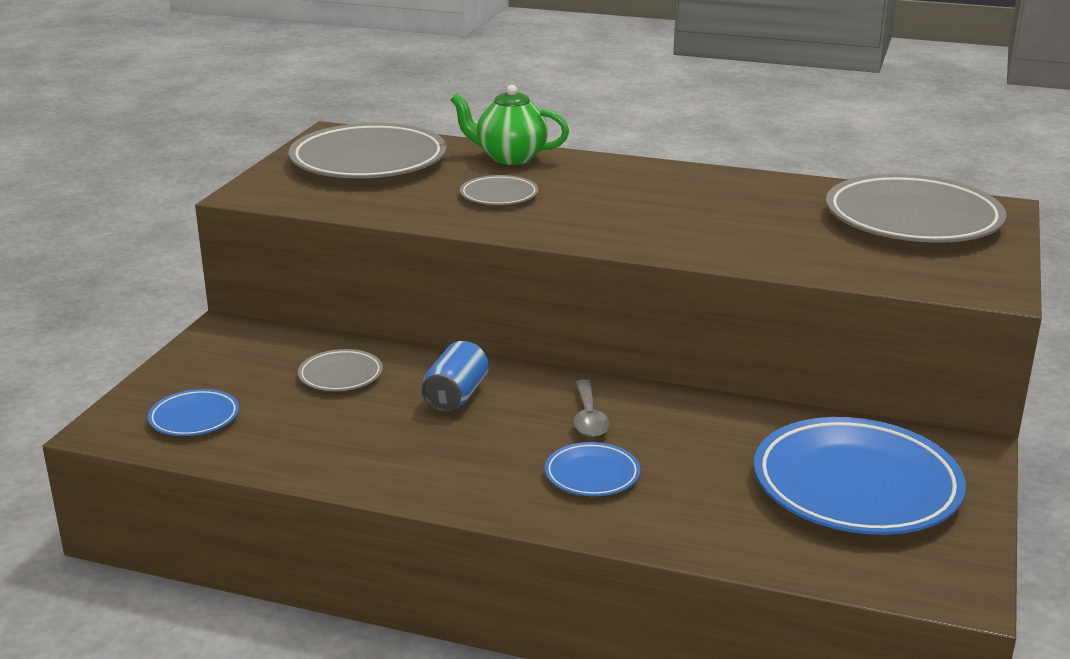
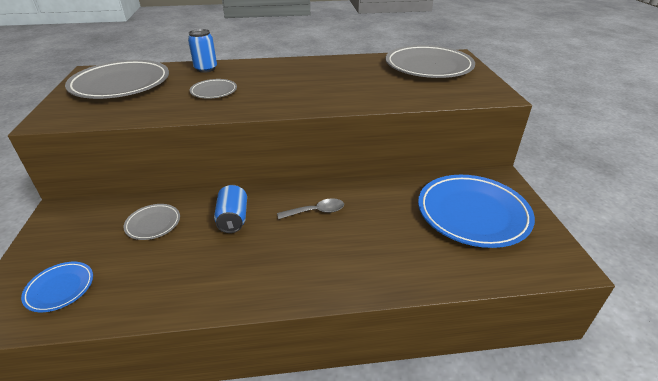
camera: 25 degrees left, 10 degrees up
(510, 157) = (206, 69): green teapot -> blue can
(588, 418) = (316, 211): grey spoon -> grey spoon turned 75 degrees counterclockwise
(592, 474) = (342, 250): blue plate -> none

